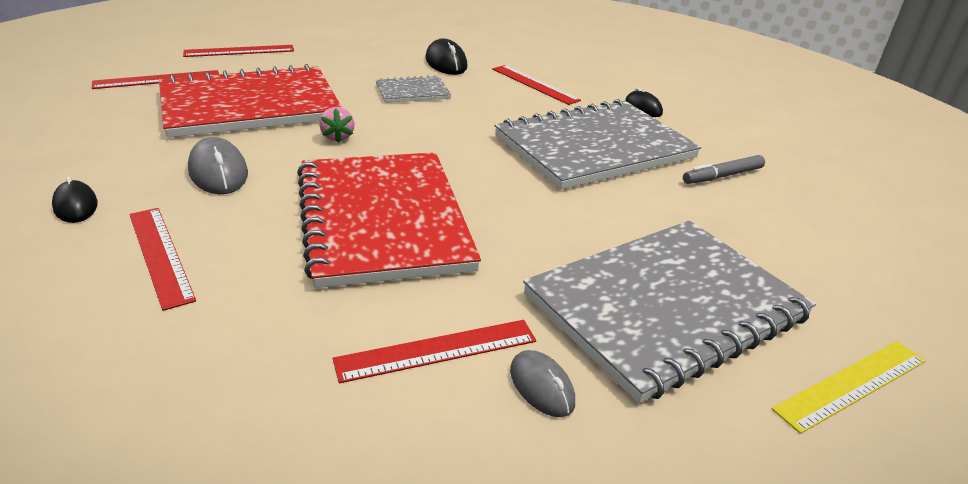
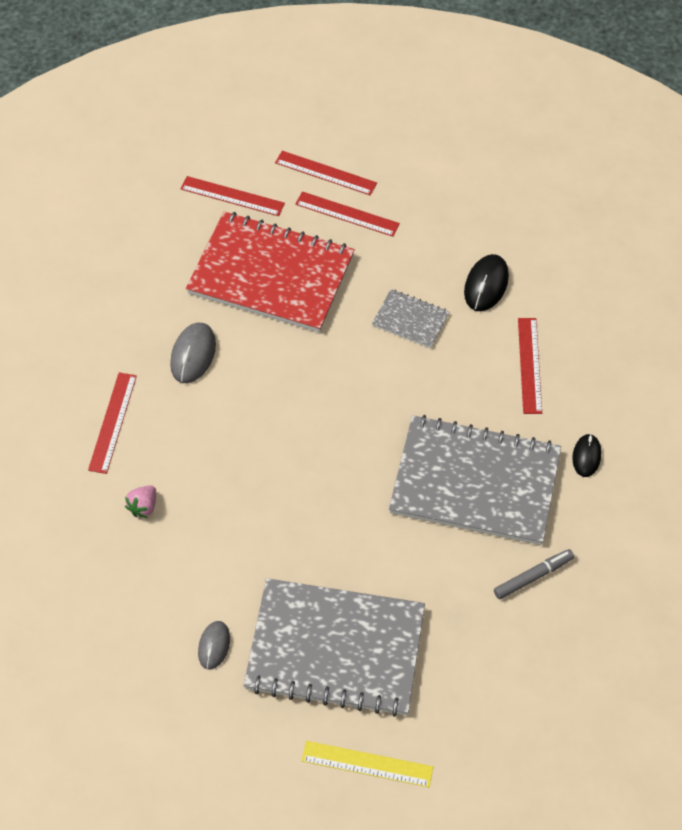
camera: 45 degrees right, 25 degrees up
(75, 206) = (97, 345): black mouse -> none
(337, 137) = (298, 355): pink strawberry -> pink strawberry (143, 506)
(383, 219) = (251, 467): red notebook -> none
(437, 350) = (188, 589): red ruler -> red ruler (347, 214)
(722, 176) = (533, 576): grey marker -> grey marker turned 135 degrees clockwise

